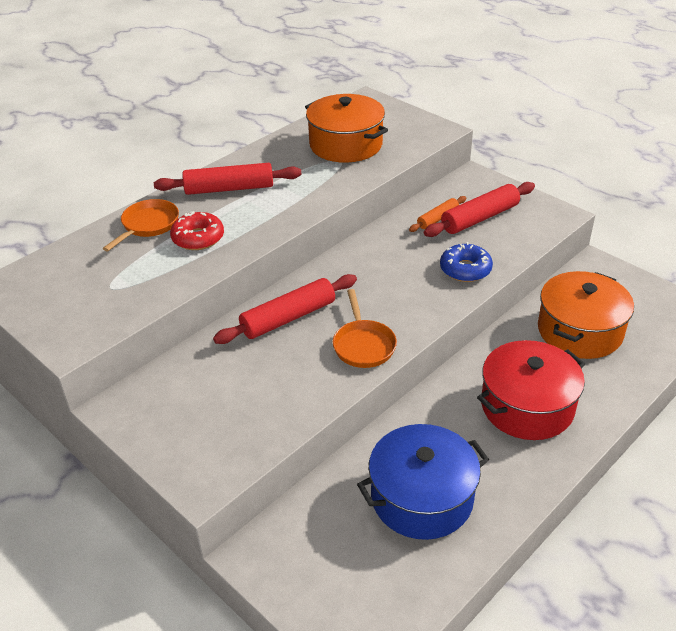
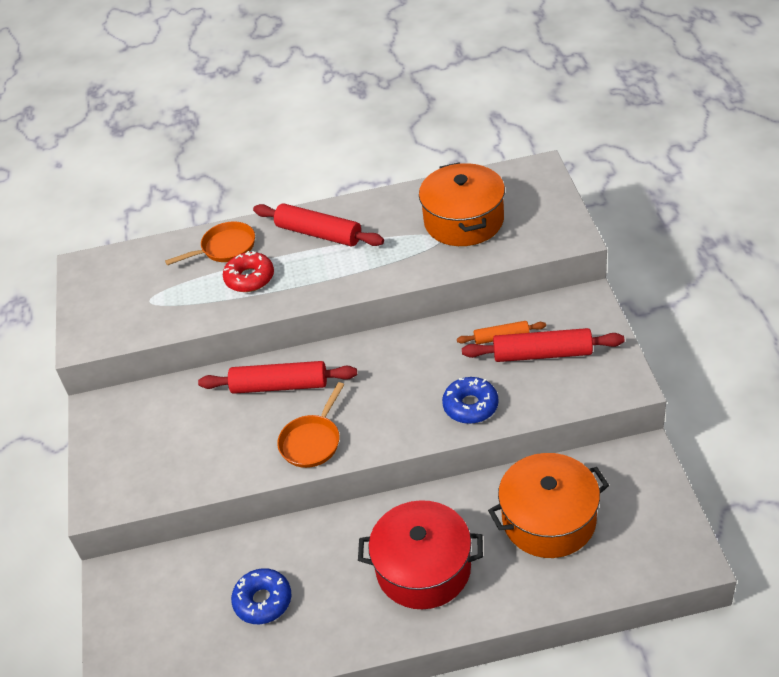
camera: 40 degrees right, 5 degrees up
(421, 498) = (263, 601): blue pot -> blue donut

